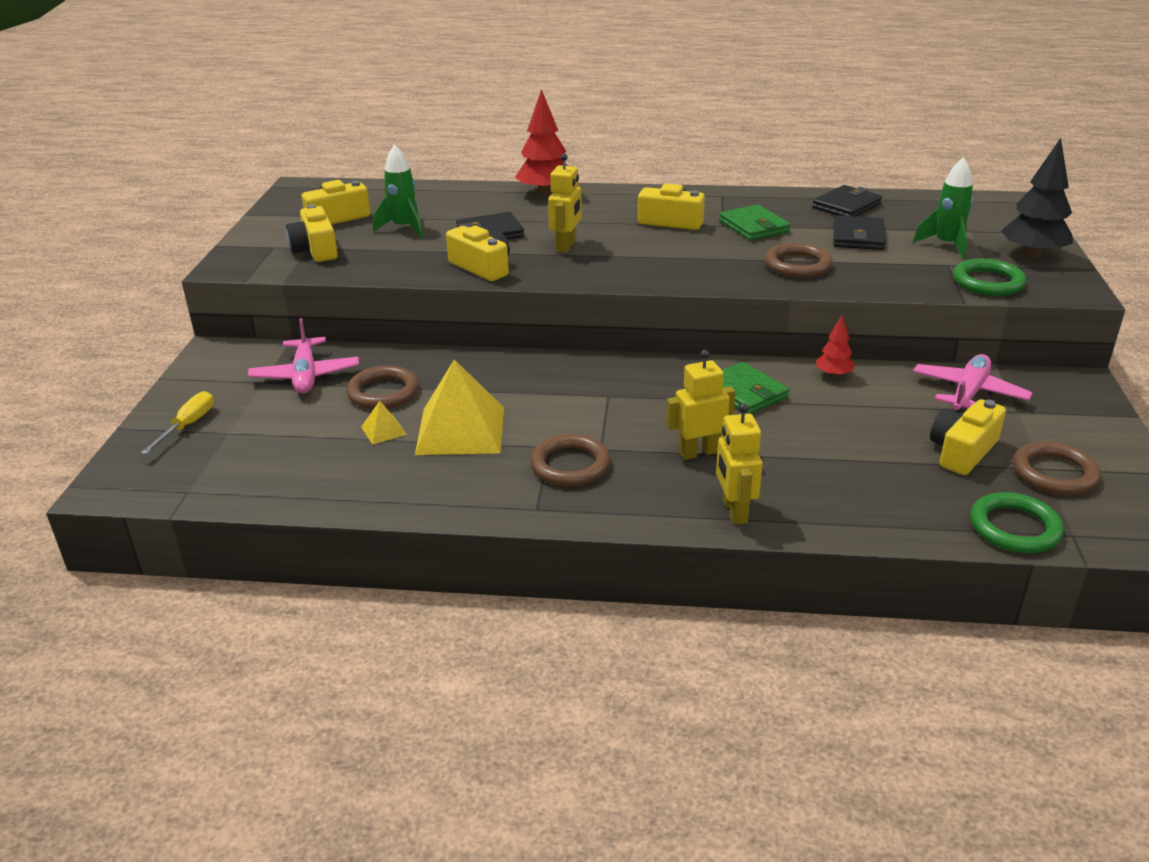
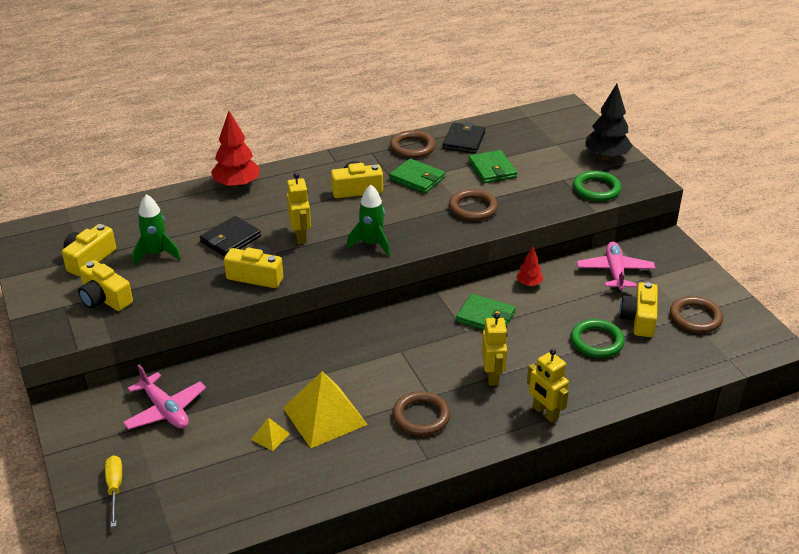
camera: 30 degrees left, 5 degrees up
(383, 392) = (240, 404): brown ring -> brown ring (412, 147)
(699, 452) = (492, 376): yellow robot -> yellow robot turned 135 degrees clockwise
(858, 237) = (492, 169): black wallet -> green wallet
(946, 245) = (551, 162): green rocket -> green rocket (372, 244)
(1014, 528) = (698, 365): green ring -> green ring (597, 341)

